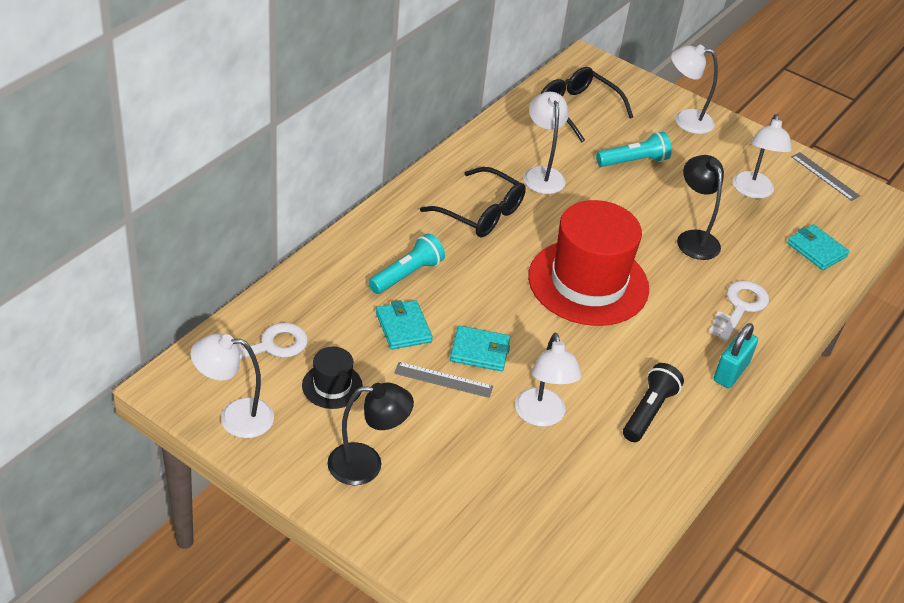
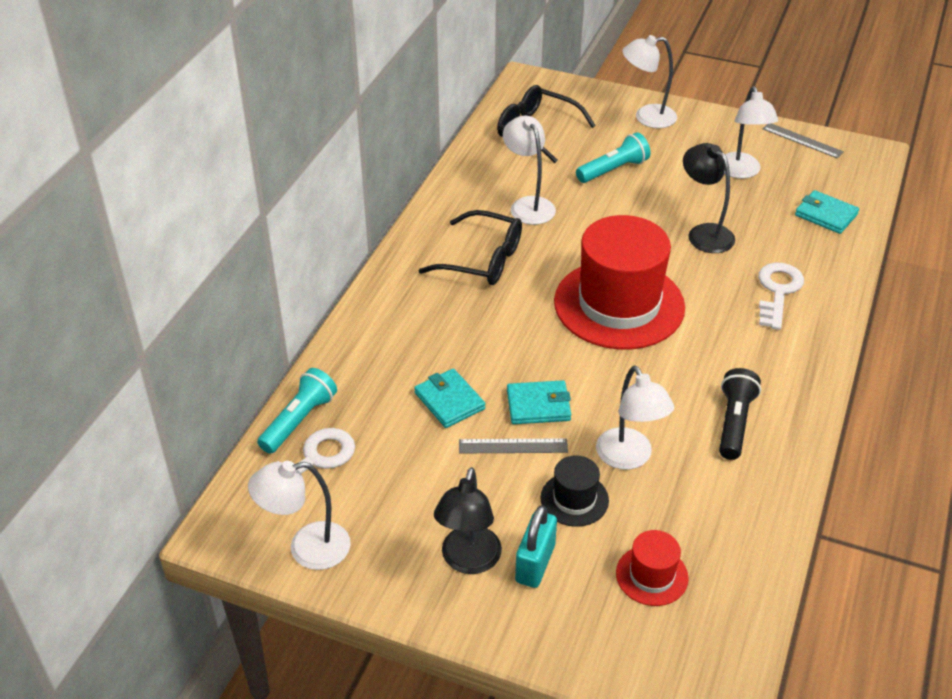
camera: 10 degrees left, 0 degrees up
(332, 386) = (398, 484): black hat -> black hat (574, 499)
(367, 464) = (468, 561): black lamp -> black lamp turned 120 degrees clockwise
(407, 275) = (431, 344): turquoise flashlight -> turquoise flashlight (299, 420)
(520, 519) = (652, 575): none -> red hat
(731, 372) = (797, 360): turquoise padlock -> turquoise padlock (535, 563)

